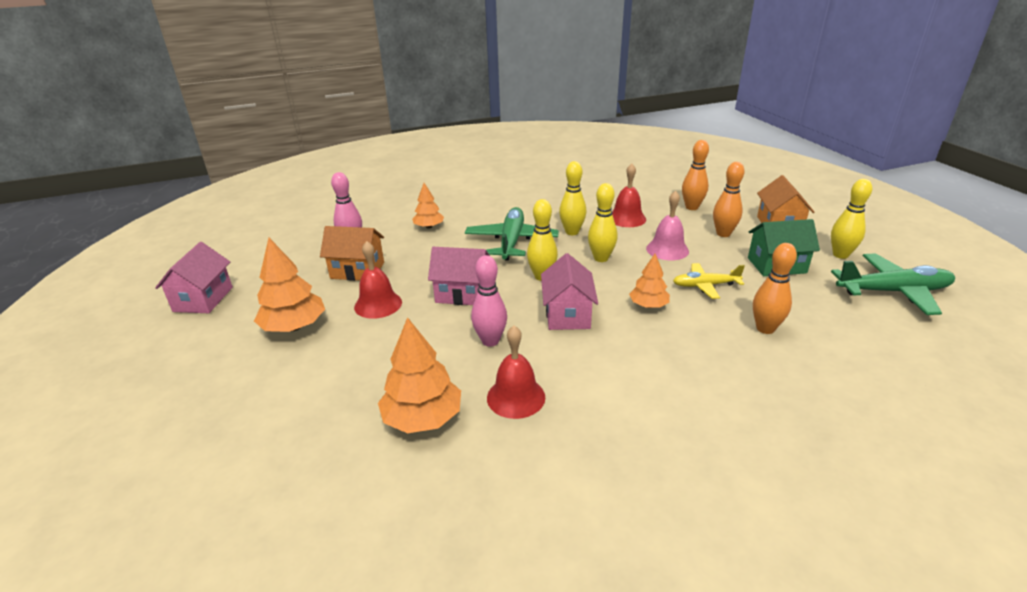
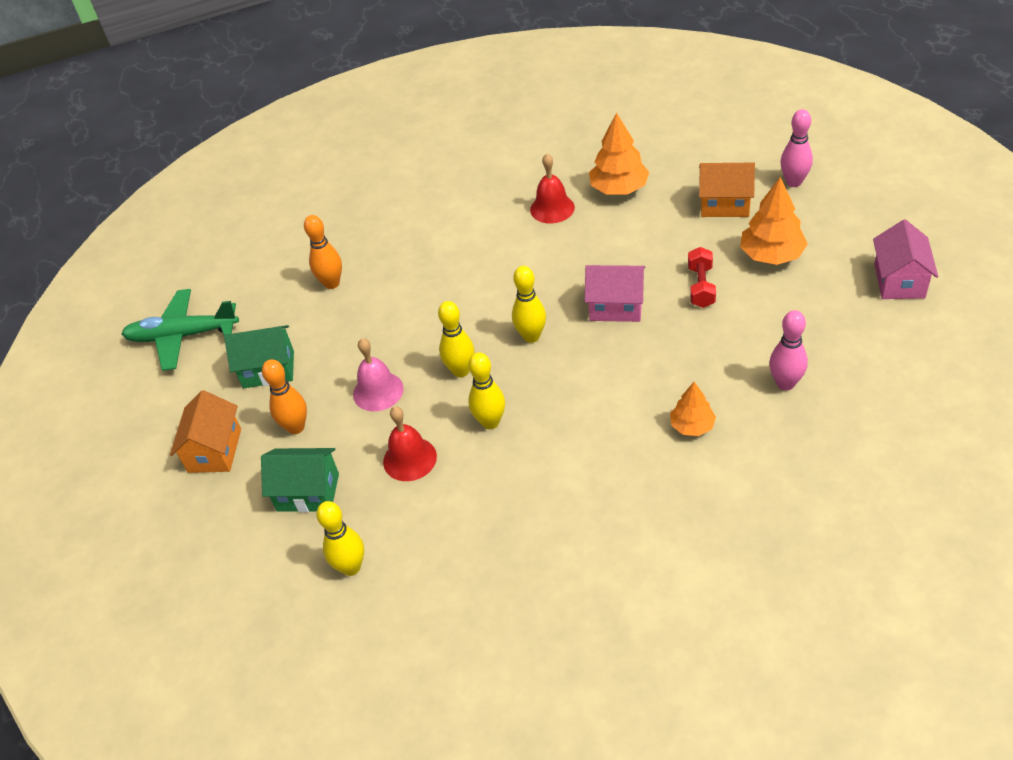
camera: 175 degrees left, 15 degrees up
(357, 270) = (750, 334): orange house -> orange house (724, 204)
(378, 304) = (701, 286): red bell -> red dumbbell
(490, 341) = (578, 253): pink bowling pin -> pink bowling pin (794, 182)
(511, 241) = (570, 398): green plane -> none
(567, 314) = (507, 287): pink house -> none
(648, 305) = (427, 303): orange tree -> none
(691, 207) = (308, 492): orange bowling pin -> green house
(705, 286) = (360, 333): yellow plane -> none
(840, 255) = (186, 391): yellow bowling pin -> yellow bowling pin (351, 567)

